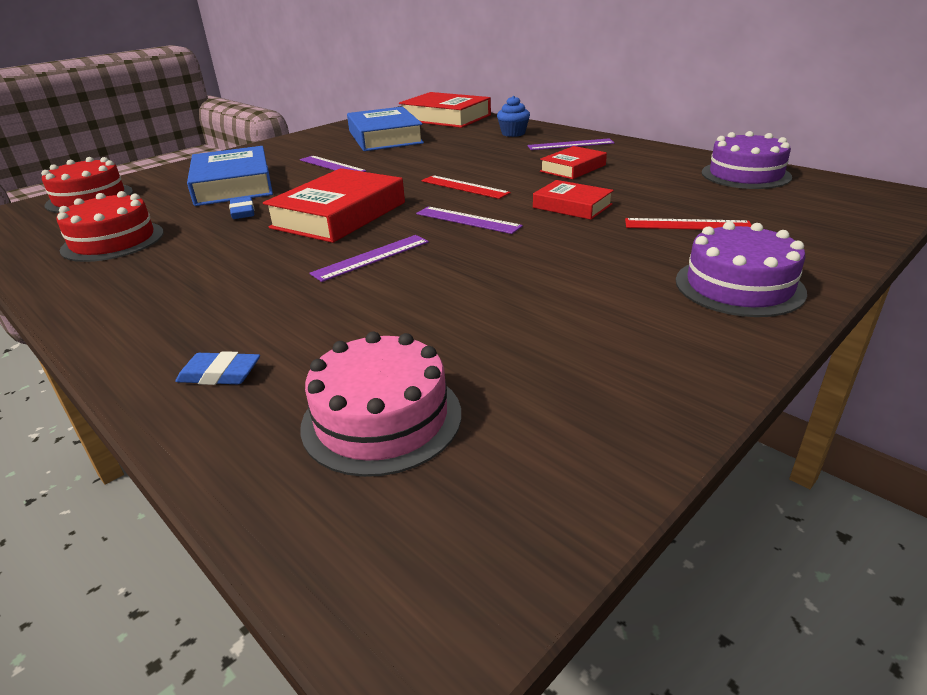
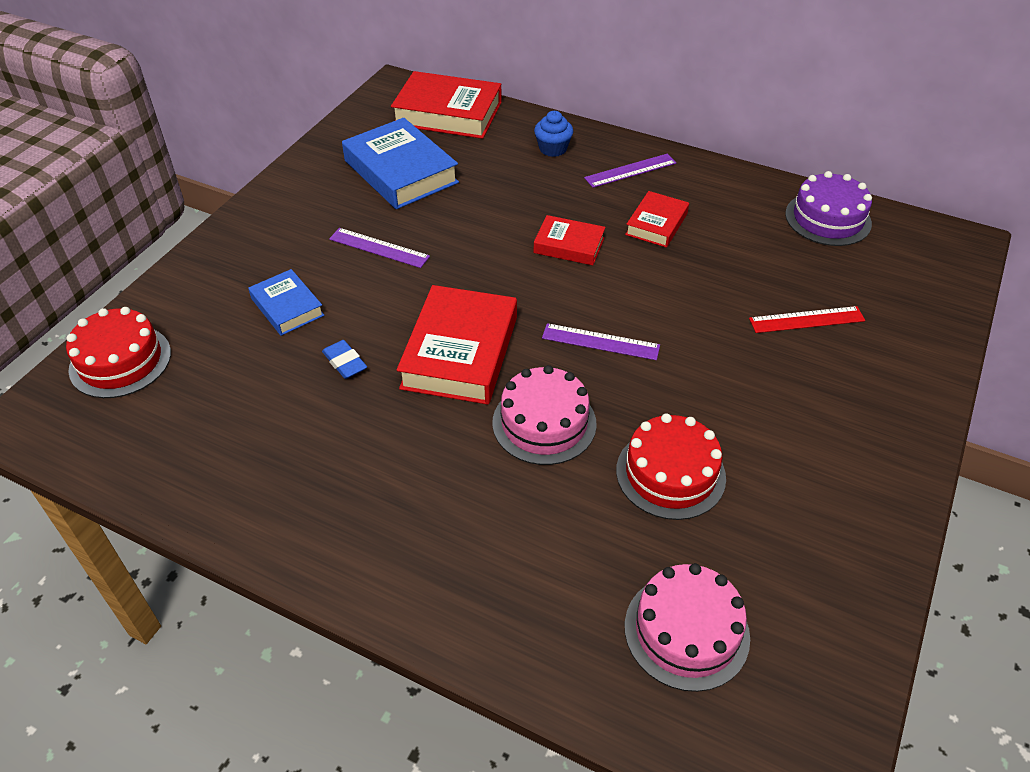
camera: 20 degrees left, 15 degrees up
(113, 241) = (236, 442): red cake -> red cake (670, 474)
(220, 374) = (522, 615): blue eraser -> none
(233, 185) = (287, 307): blue book -> blue book, size x0.56
(371, 257) = (544, 423): purple ruler -> pink cake
(464, 187) = (562, 277): red ruler -> none
(572, 206) = (689, 301): red book -> red book (569, 245)
(739, 286) = (879, 409): purple cake -> none

